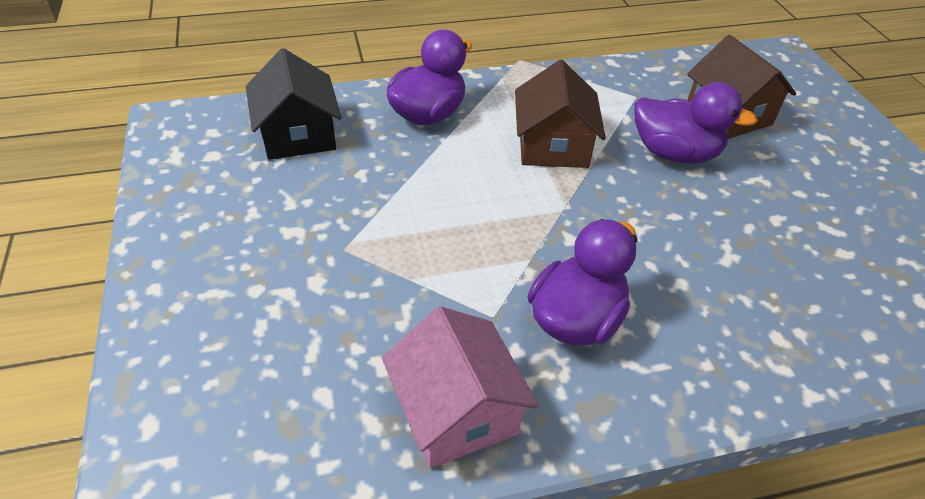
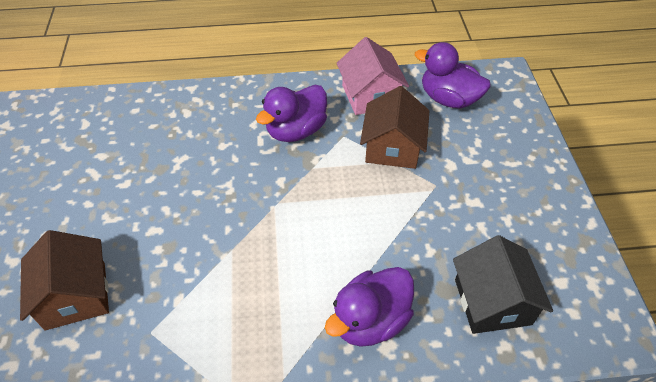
camera: 170 degrees left, 5 degrees up
(553, 145) = (262, 269): brown house -> brown house (392, 147)
(674, 153) = (160, 251): purple duck -> purple duck (448, 99)

